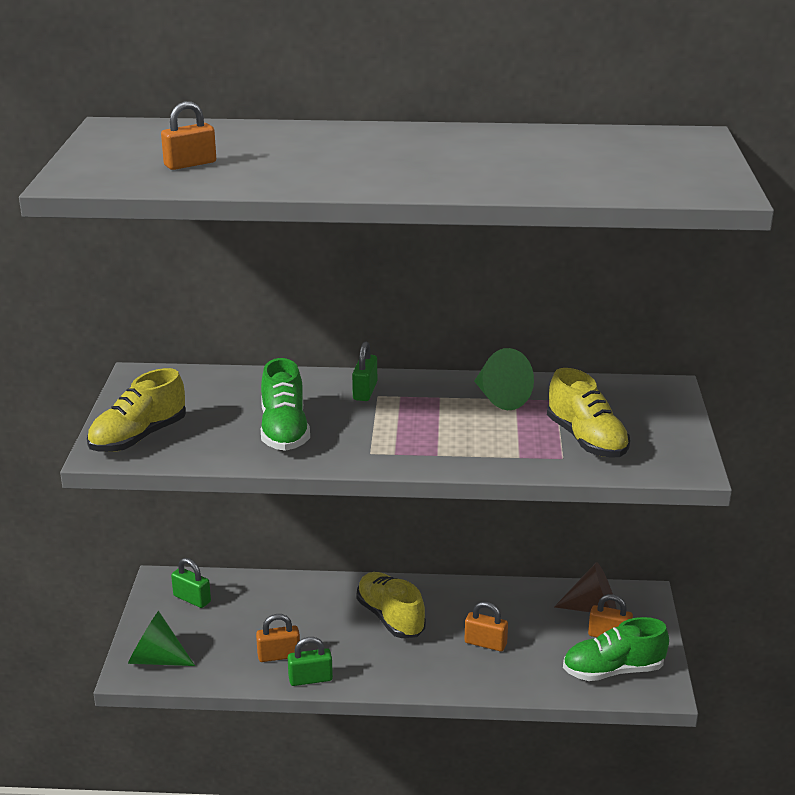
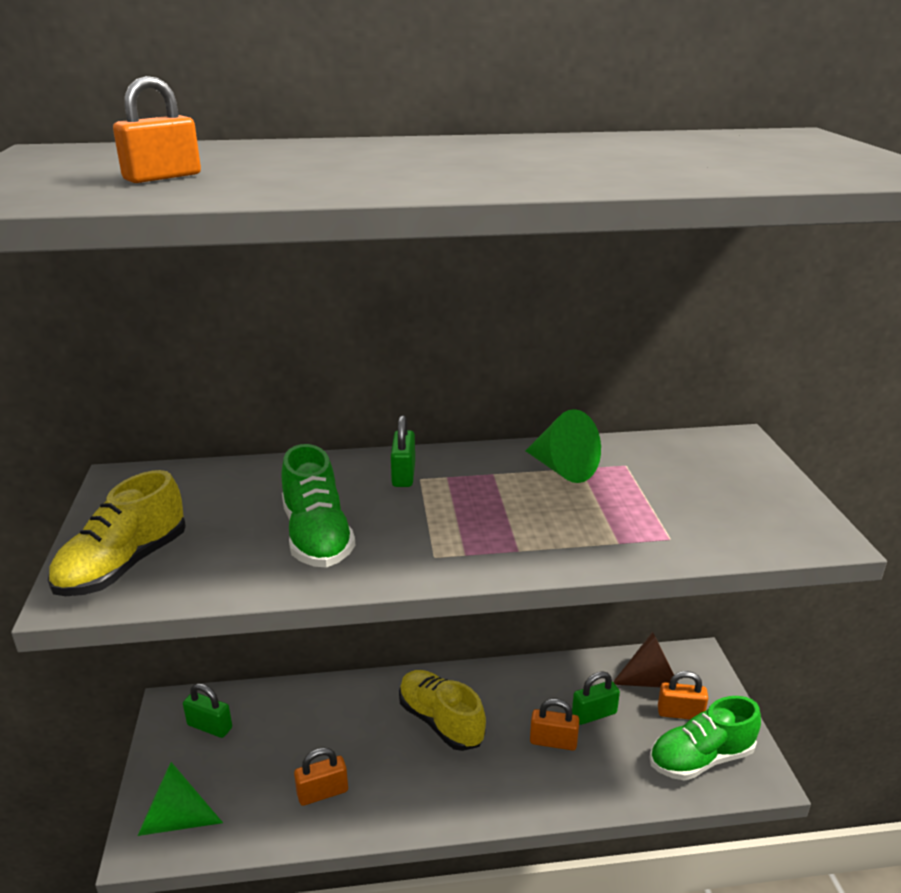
camera: 10 degrees left, 0 degrees up
(310, 679) = (366, 822): green padlock -> green padlock (594, 714)
(586, 440) = (686, 511): yellow shoe -> none

